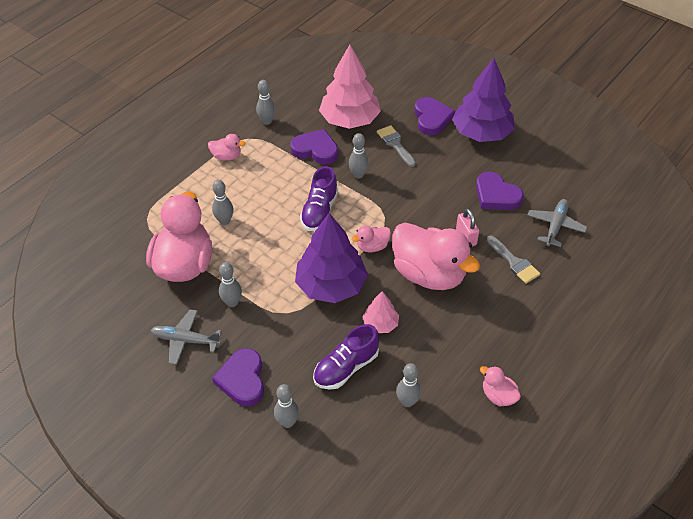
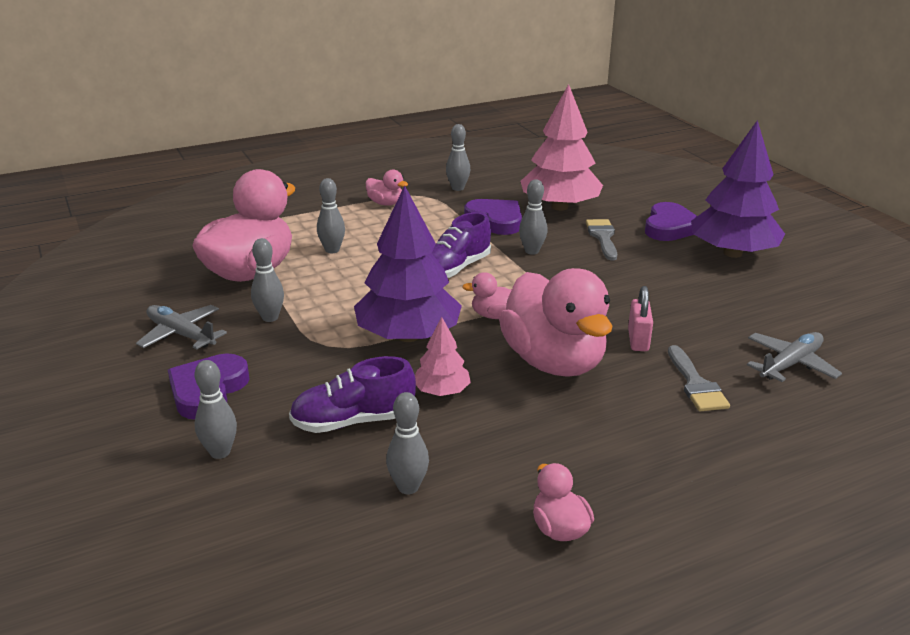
camera: 25 degrees right, 20 degrees down
(496, 195) = (714, 312): purple heart -> none

